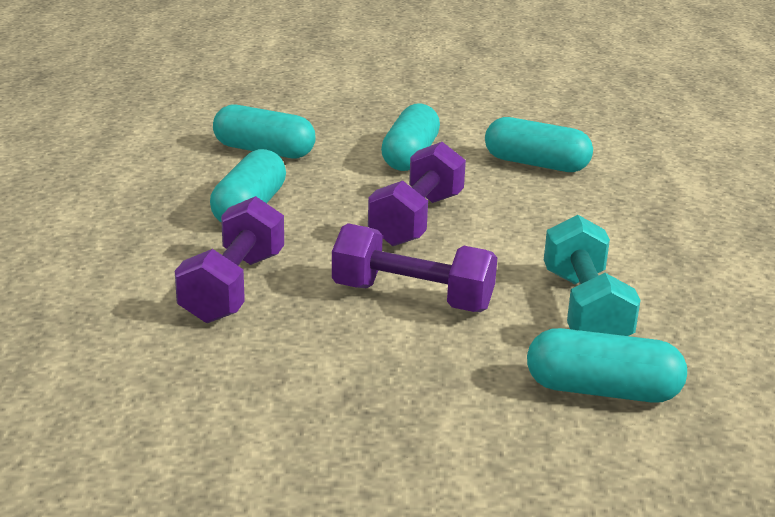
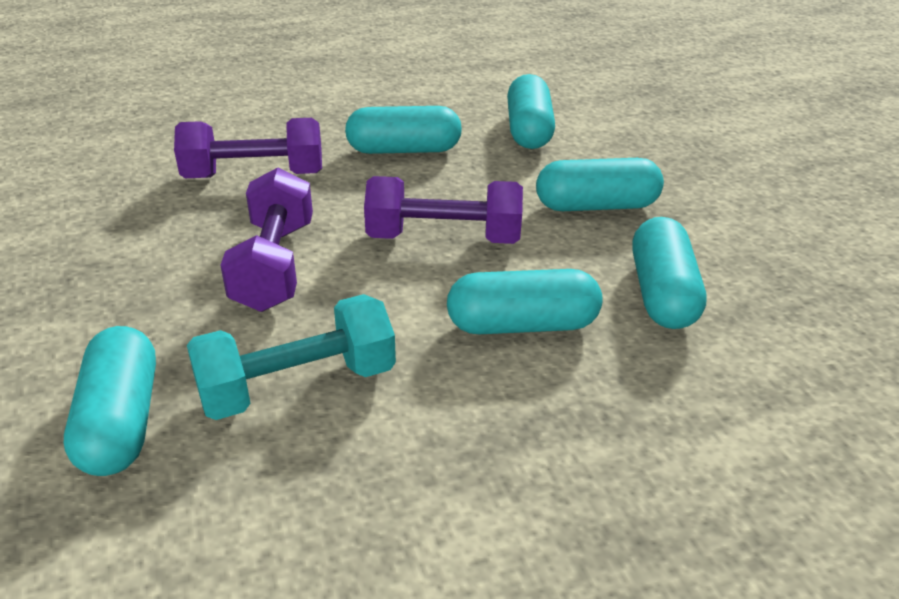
camera: 70 degrees right, 10 degrees up
(549, 215) = (522, 324): none -> turquoise capsule

